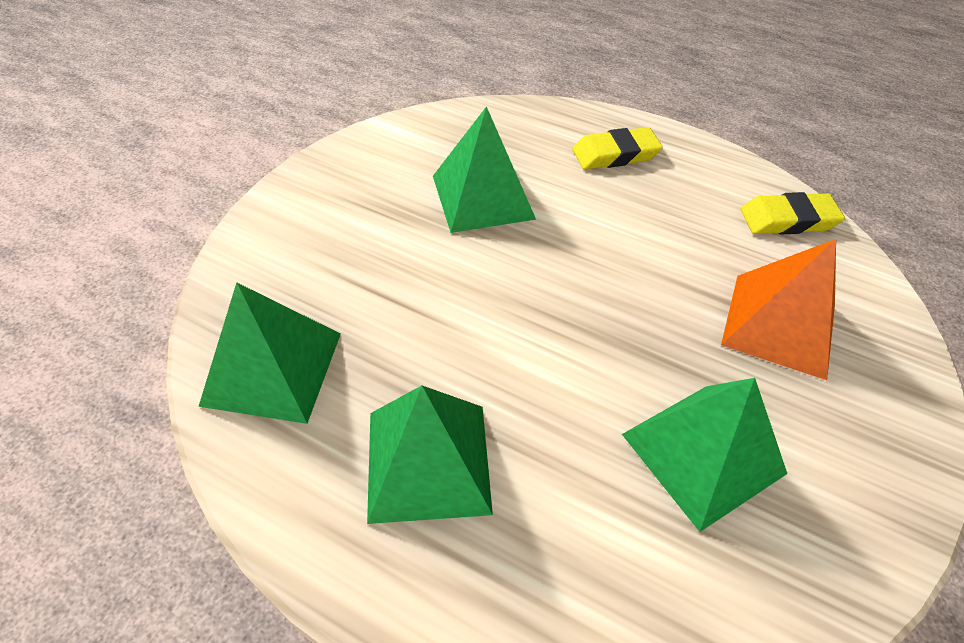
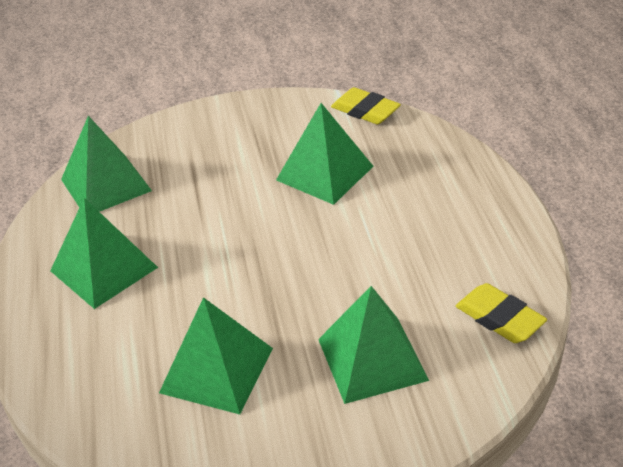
camera: 55 degrees right, 10 degrees down
(615, 154) = (452, 201): yellow eraser -> yellow eraser (365, 111)
(779, 325) = (372, 359): orange pyramid -> green pyramid

